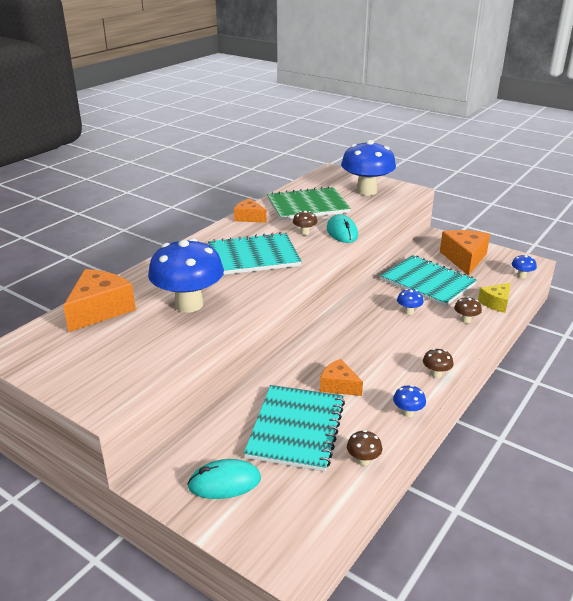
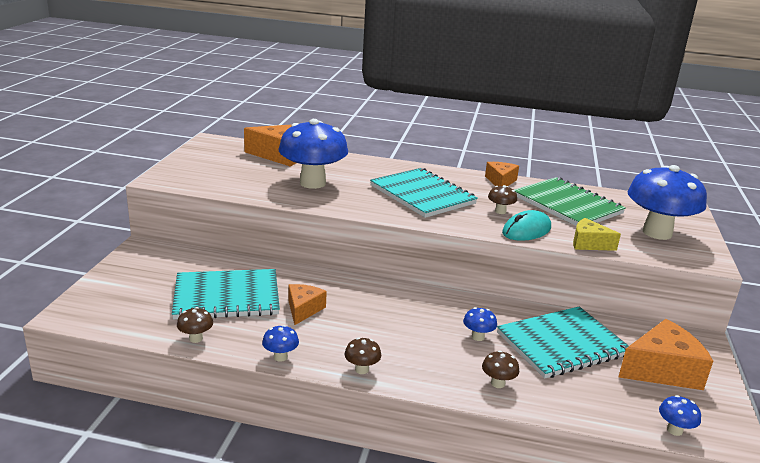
camera: 65 degrees right, 5 degrees down
(224, 482) = (147, 276): turquoise mouse -> none
(427, 282) = (562, 344): turquoise notebook -> turquoise notebook turned 45 degrees clockwise
(496, 303) = (566, 408): yellow cheese -> yellow cheese (589, 244)

